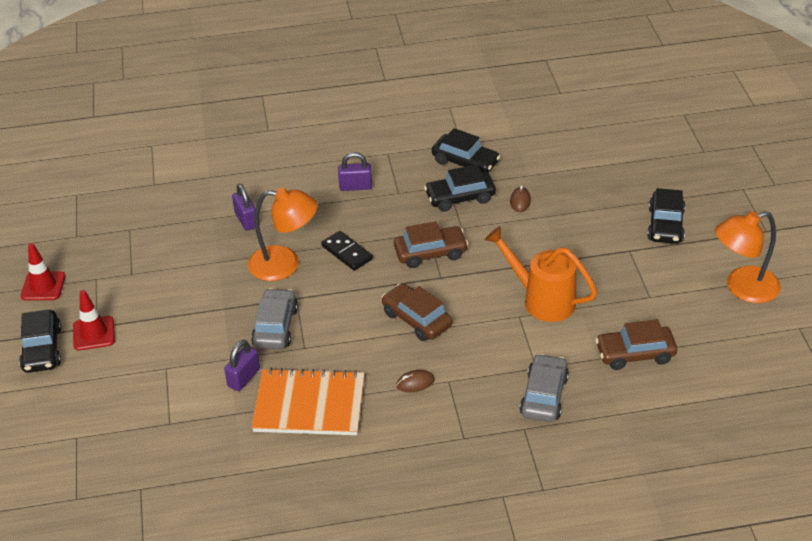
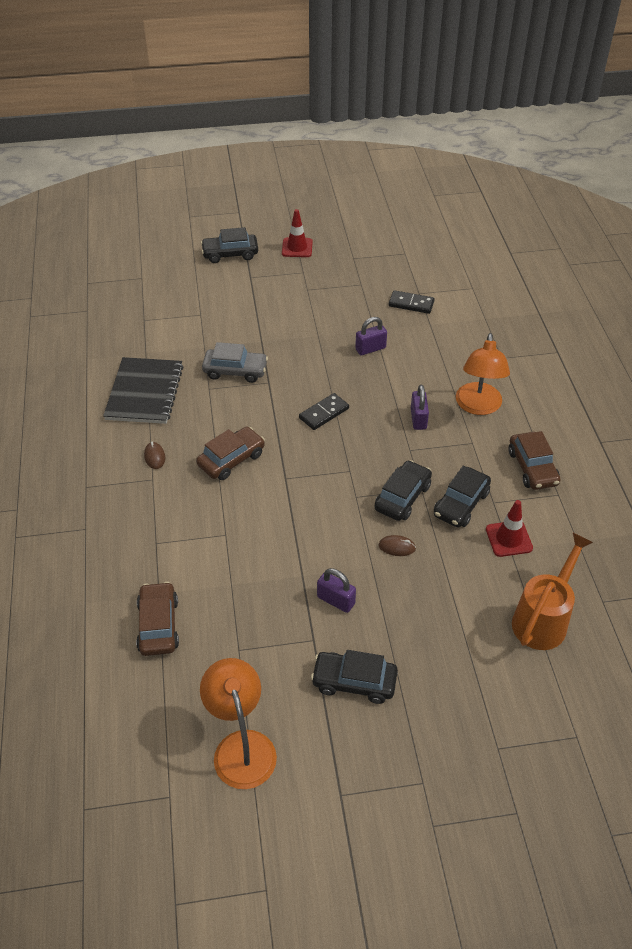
camera: 90 degrees right, 5 degrees up
(94, 333) = (243, 276): red traffic cone -> red traffic cone (509, 539)
(172, 190) = (411, 304): none -> black domino
(243, 378) = (181, 355): purple padlock -> purple padlock (336, 600)
(285, 264) = (311, 374): orange lamp -> orange lamp (478, 406)
(309, 405) = (145, 392): orange notebook -> black notebook
(430, 253) = (319, 471): brown car -> brown car (532, 468)
(460, 197) = (402, 497): black car -> black car turned 45 degrees clockwise
(542, 300) = (245, 554): orange watering can -> orange watering can (543, 619)
(544, 396) = (120, 546): grey car -> none

